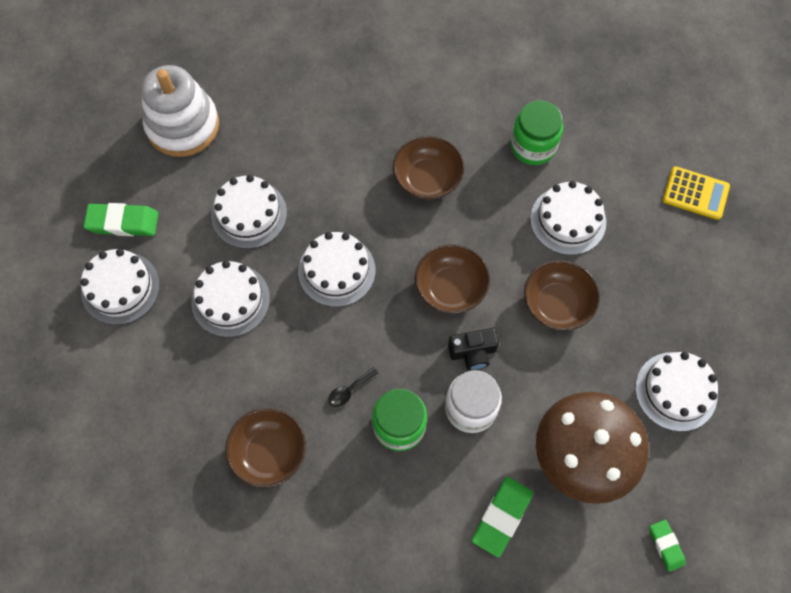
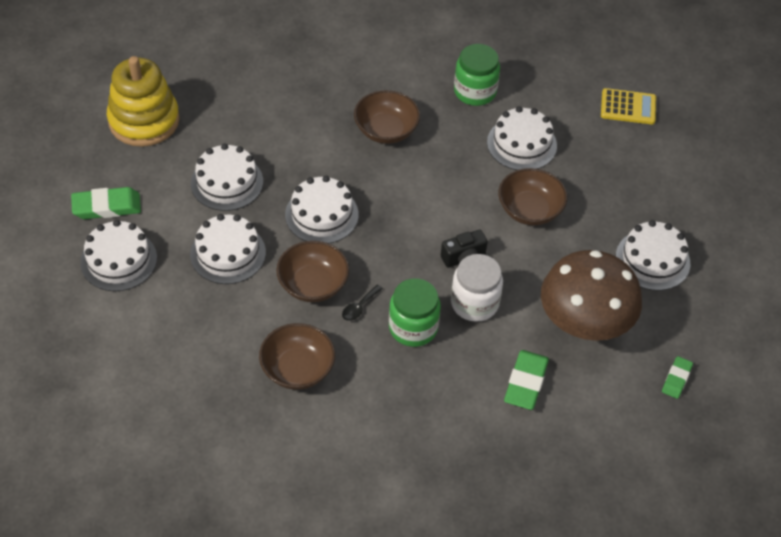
camera: 15 degrees left, 15 degrees down
(183, 125) = (144, 120): white stacking toy -> yellow stacking toy
(450, 288) = (430, 212): brown bowl -> brown bowl (313, 284)
(666, 545) = (676, 379): green eraser -> green eraser turned 60 degrees clockwise

